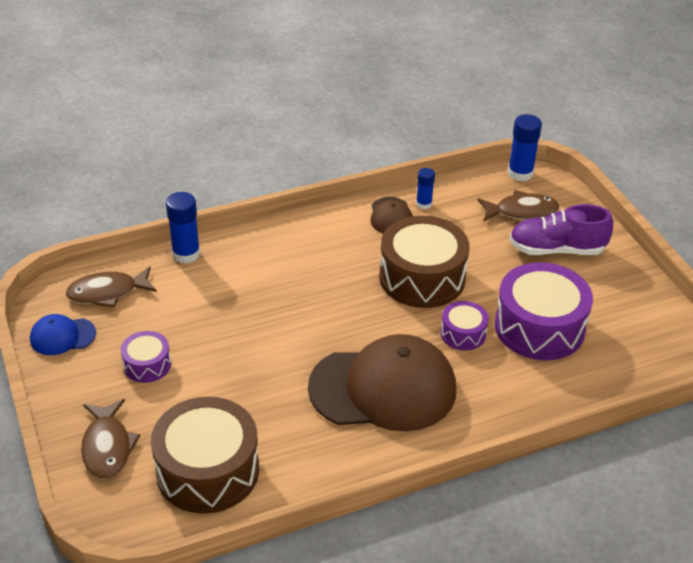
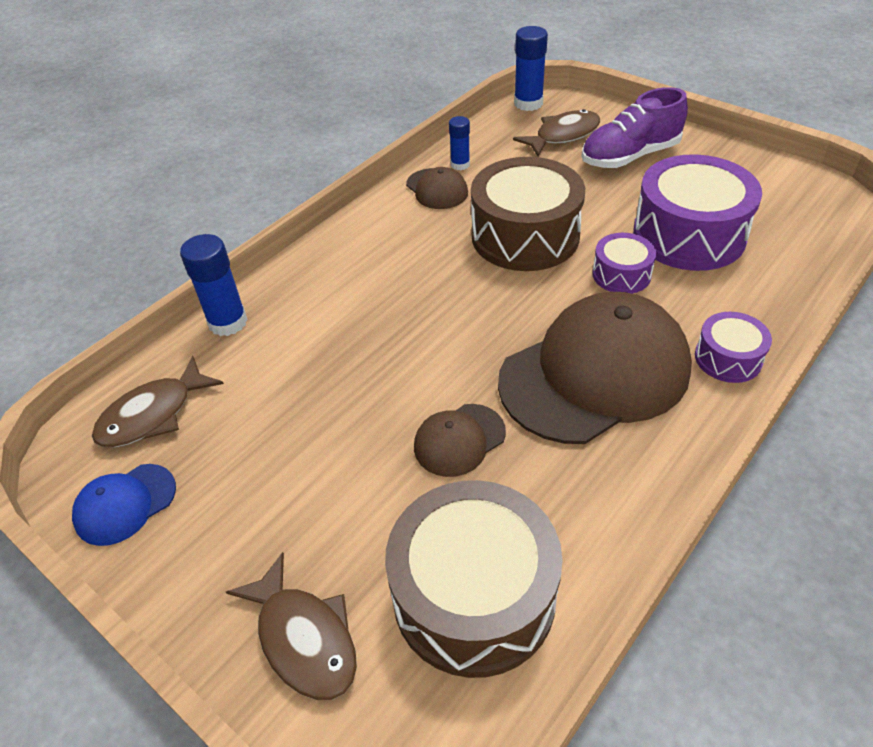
camera: 25 degrees left, 5 degrees up
(147, 365) = (277, 486): purple drum -> purple drum (728, 358)
(267, 388) = (459, 440): none -> brown cap

